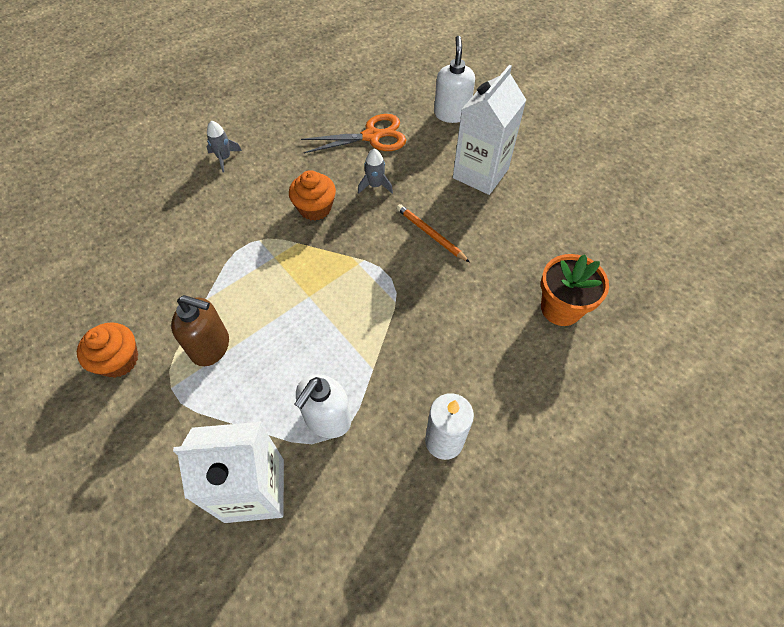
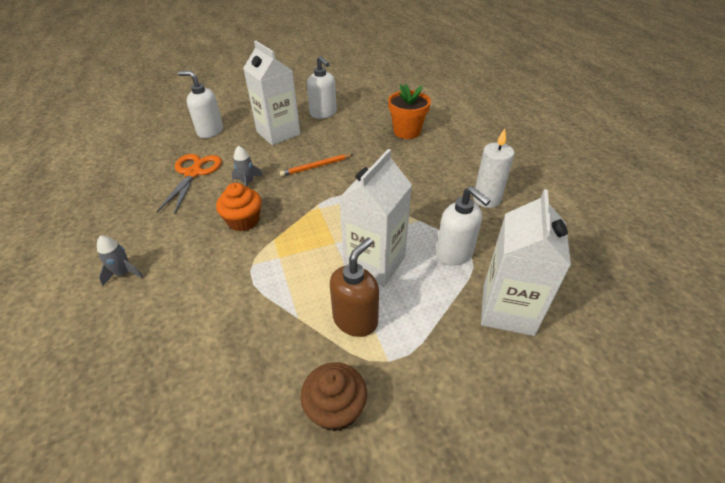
camera: 70 degrees left, 15 degrees down
(119, 360) = (335, 408): orange cupcake -> brown cupcake
(289, 342) = (374, 263): none -> white carton
(551, 200) = (323, 113): none -> white soap dispenser

